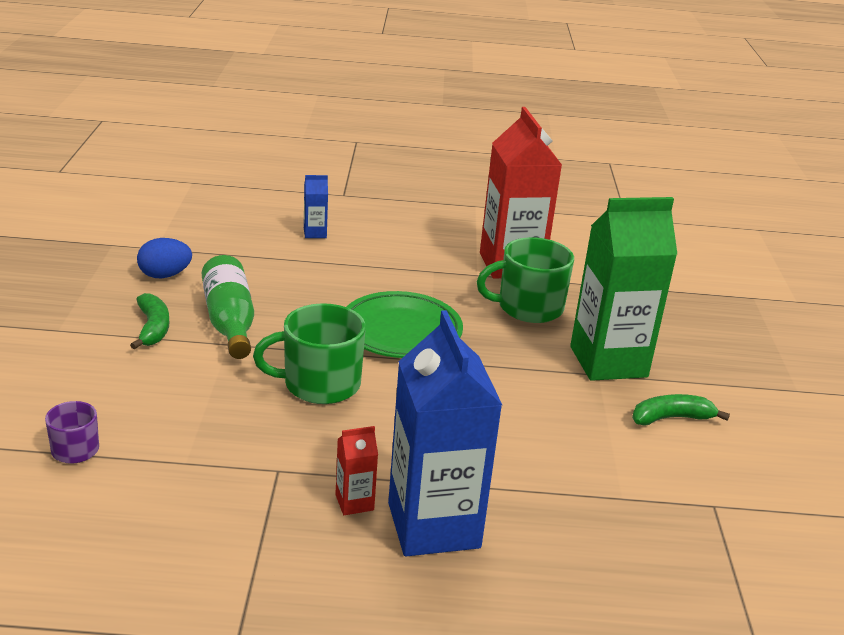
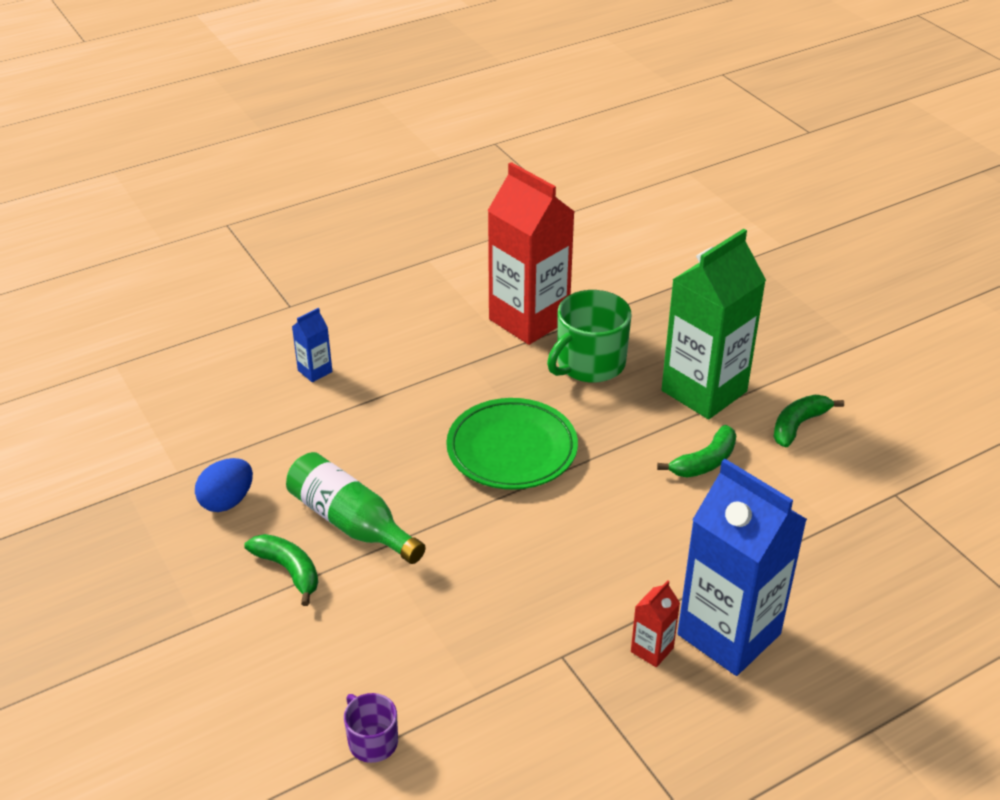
camera: 30 degrees left, 10 degrees up
(319, 384) = (503, 547): green mug -> none
(553, 405) = (704, 462): none -> green banana

